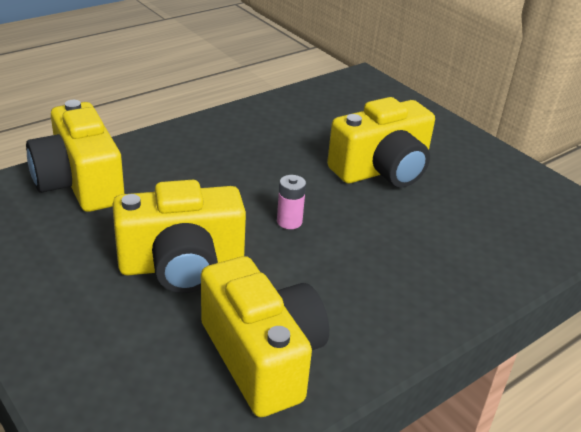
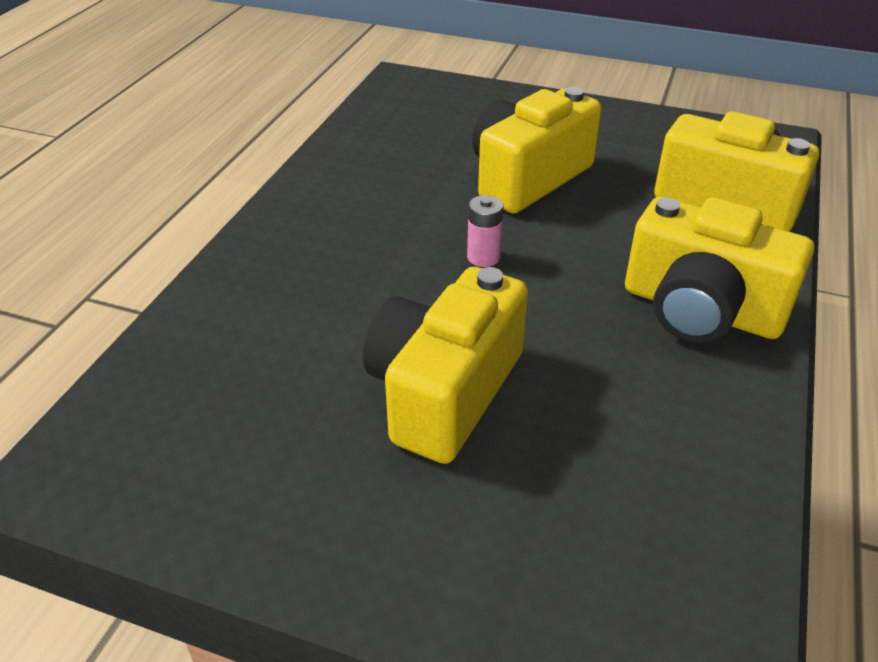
camera: 150 degrees right, 5 degrees up
(262, 357) = (389, 150): yellow camera -> yellow camera (701, 310)

